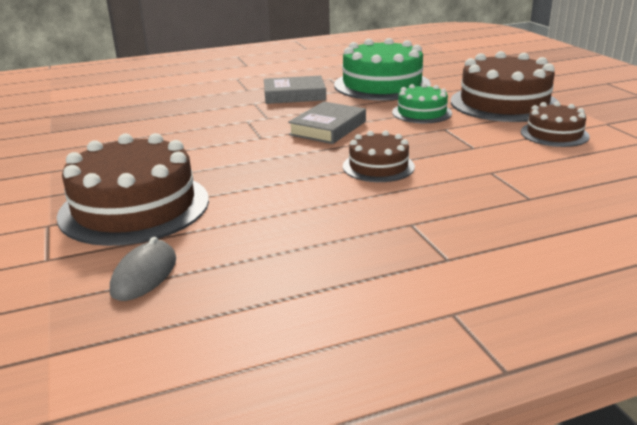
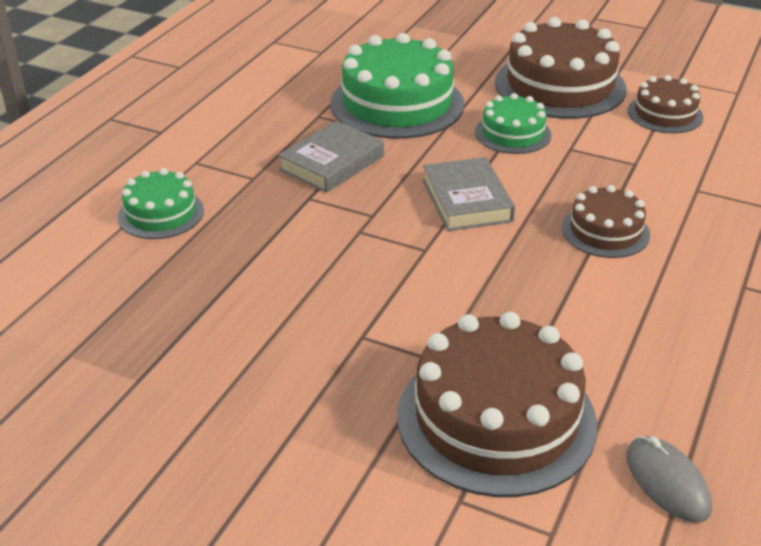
camera: 45 degrees left, 10 degrees up
(182, 88) = (161, 213): none -> green cake

